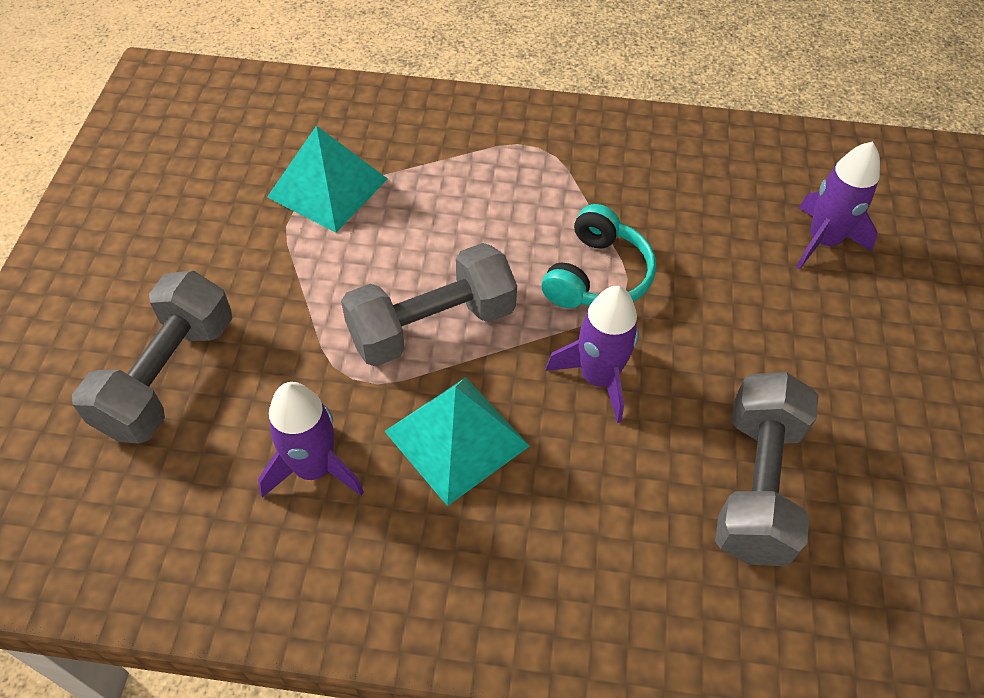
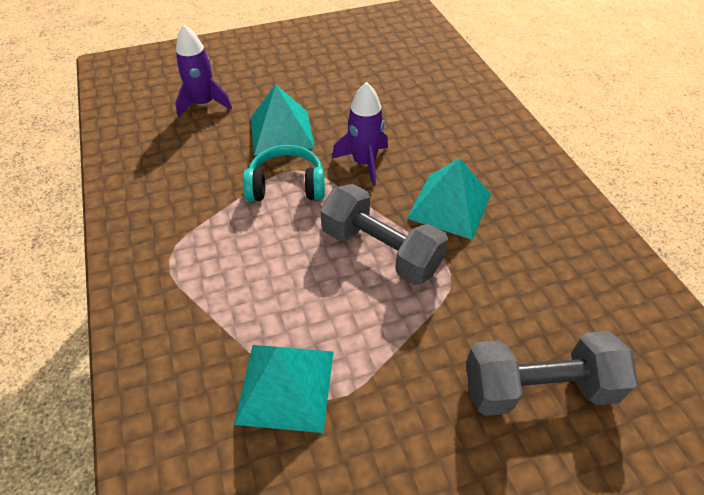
camera: 115 degrees left, 5 degrees down
(314, 468) = (523, 261): purple rocket -> none
(715, 307) = (281, 132): none -> turquoise pyramid
(756, 485) = (385, 96): grey dumbbell -> none

